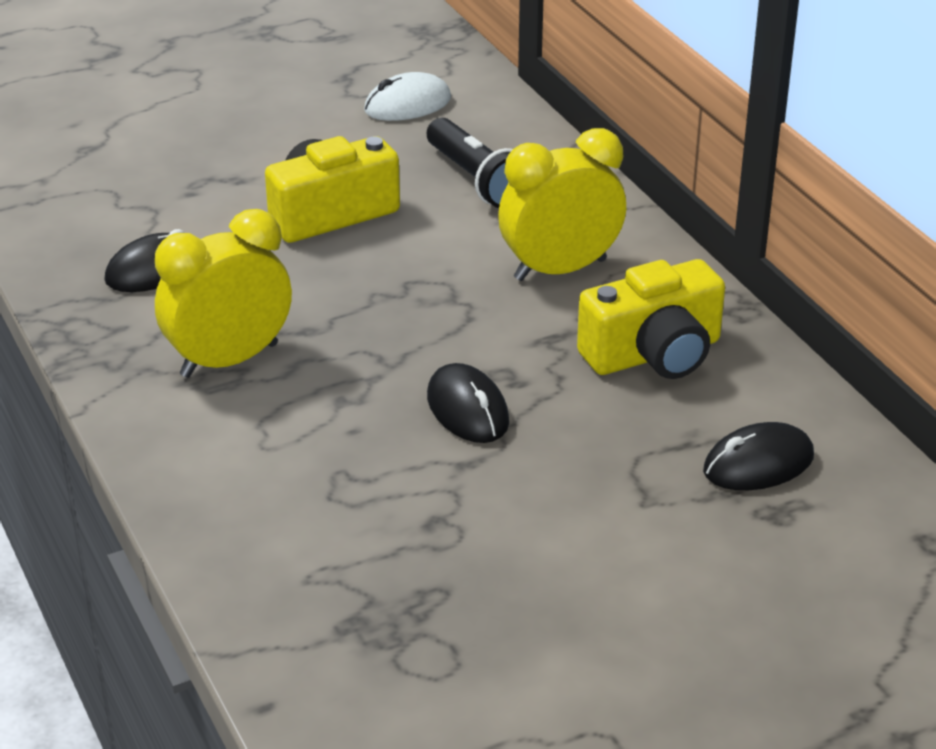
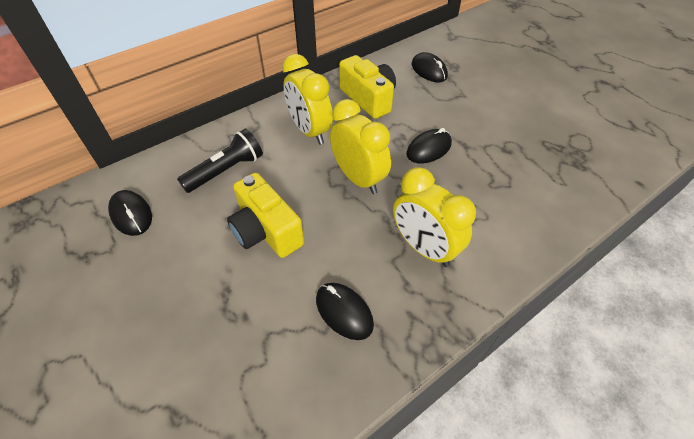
camera: 100 degrees left, 15 degrees up
(407, 105) = (131, 215): white mouse -> black mouse
(412, 312) = (358, 178): none -> yellow clock

